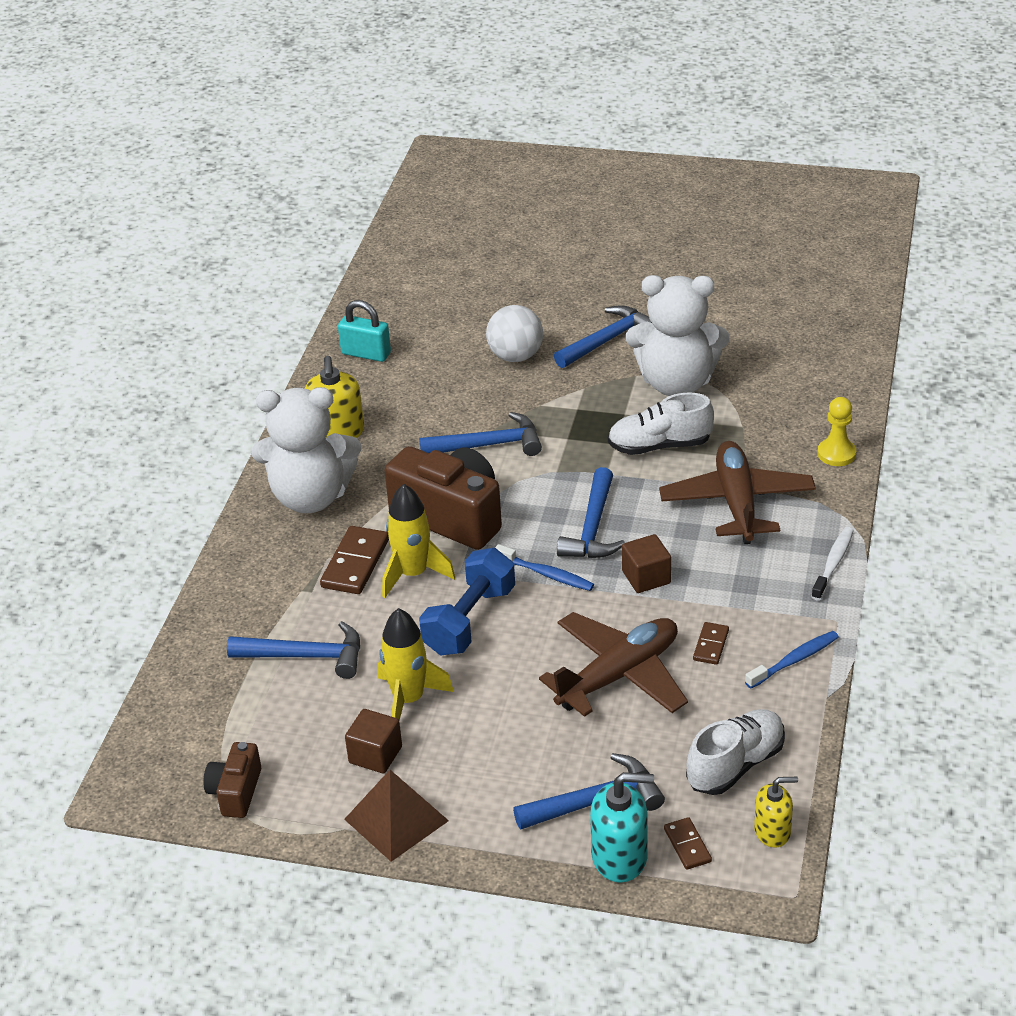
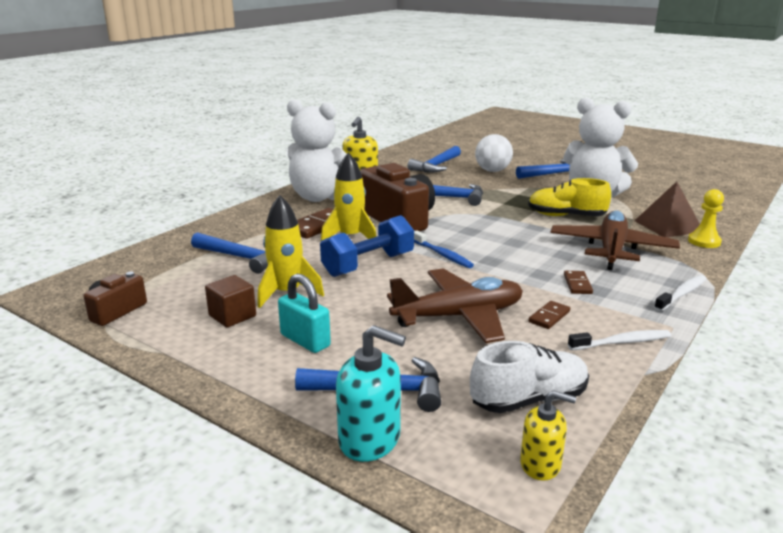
camera: 20 degrees right, 15 degrees down
(366, 354) = (404, 158): turquoise padlock -> turquoise padlock (305, 340)
(396, 820) = (206, 357): brown pyramid -> brown pyramid (668, 226)
(593, 528) = (493, 241): blue hammer -> blue hammer (436, 166)
(646, 577) = (517, 271): brown cube -> none
(659, 445) = (566, 216): white shoe -> yellow shoe
(687, 845) = (443, 450): brown domino -> brown domino (577, 284)
(794, 660) = (622, 342): blue toothbrush -> white toothbrush

